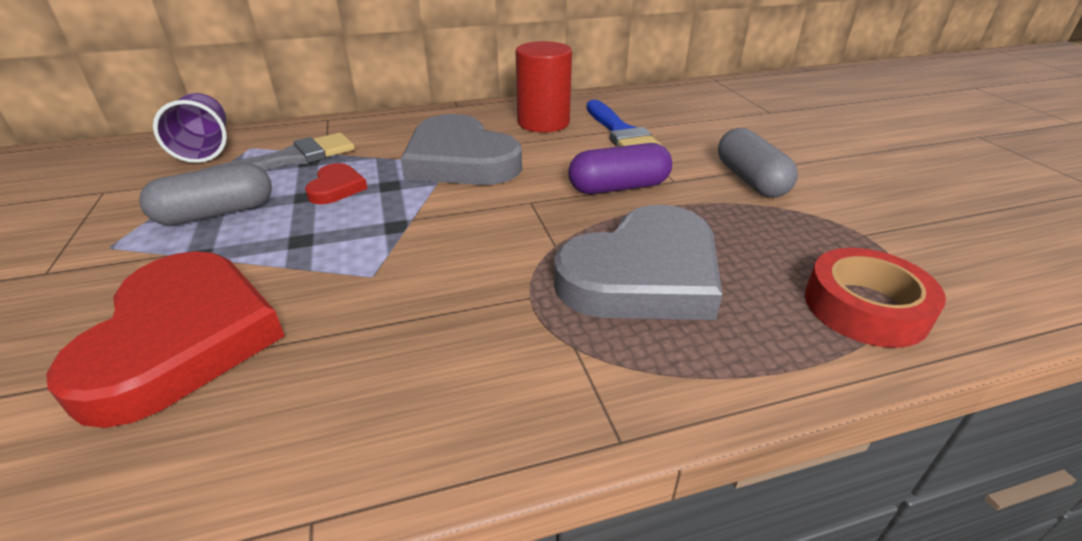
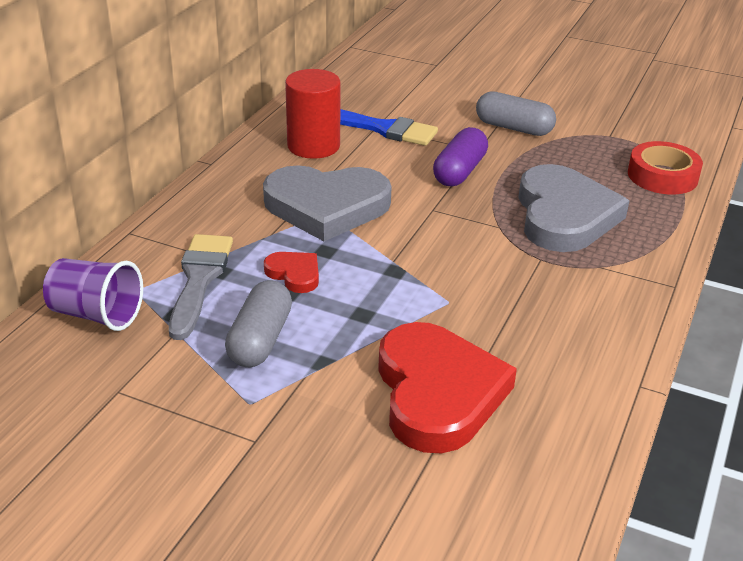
camera: 50 degrees left, 0 degrees up
(181, 340) = (438, 393): red heart -> red heart turned 45 degrees clockwise

